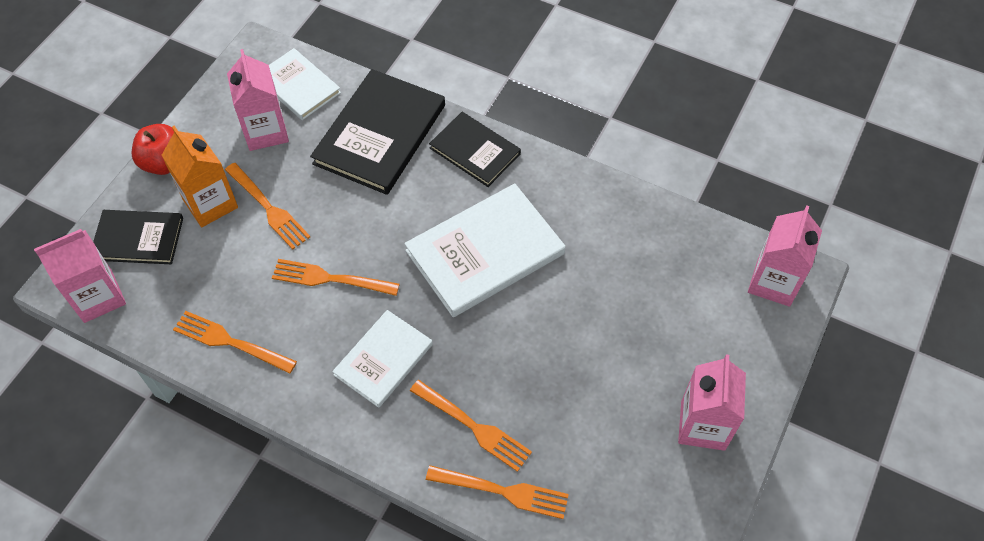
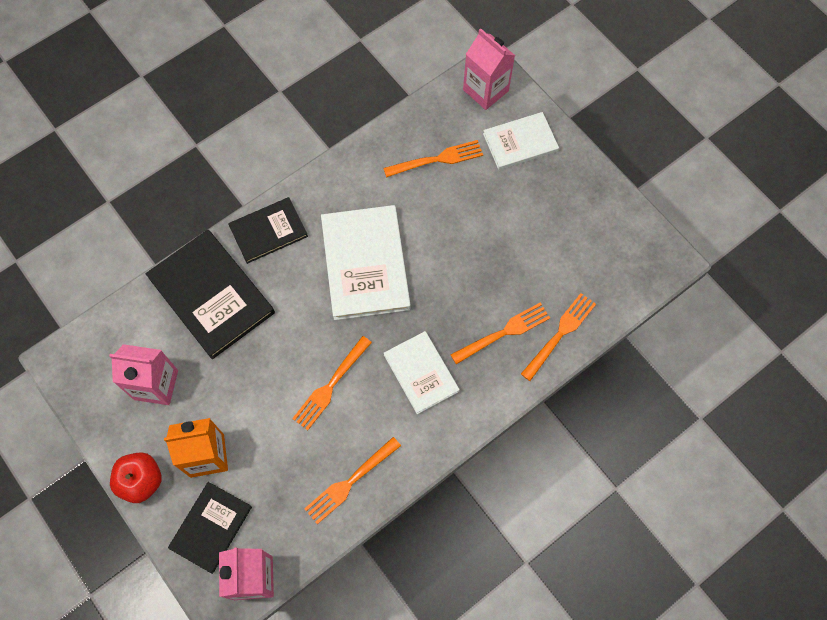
camera: 65 degrees left, 10 degrees up
(269, 208) = (238, 409): orange fork -> orange fork (437, 159)
(298, 86) = (122, 341): white book -> white book (520, 142)
(703, 425) = (569, 187): pink carton -> none

